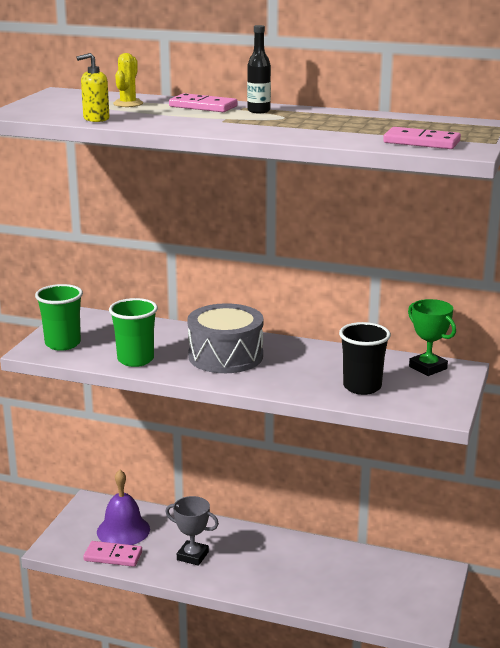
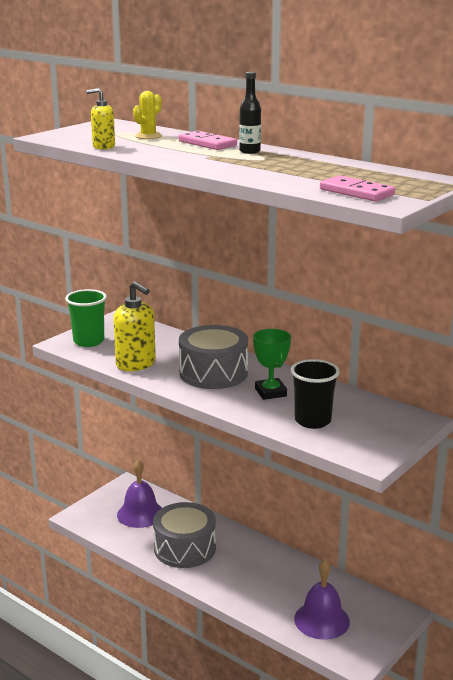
camera: 20 degrees right, 0 degrees up
(113, 556) = (119, 534): pink domino -> none
(135, 360) = (136, 364): green cup -> yellow soap dispenser
(192, 556) = (185, 548): grey trophy -> grey drum
(371, 595) = (322, 620): none -> purple bell
(428, 368) = (389, 413): green trophy -> green trophy (270, 392)

